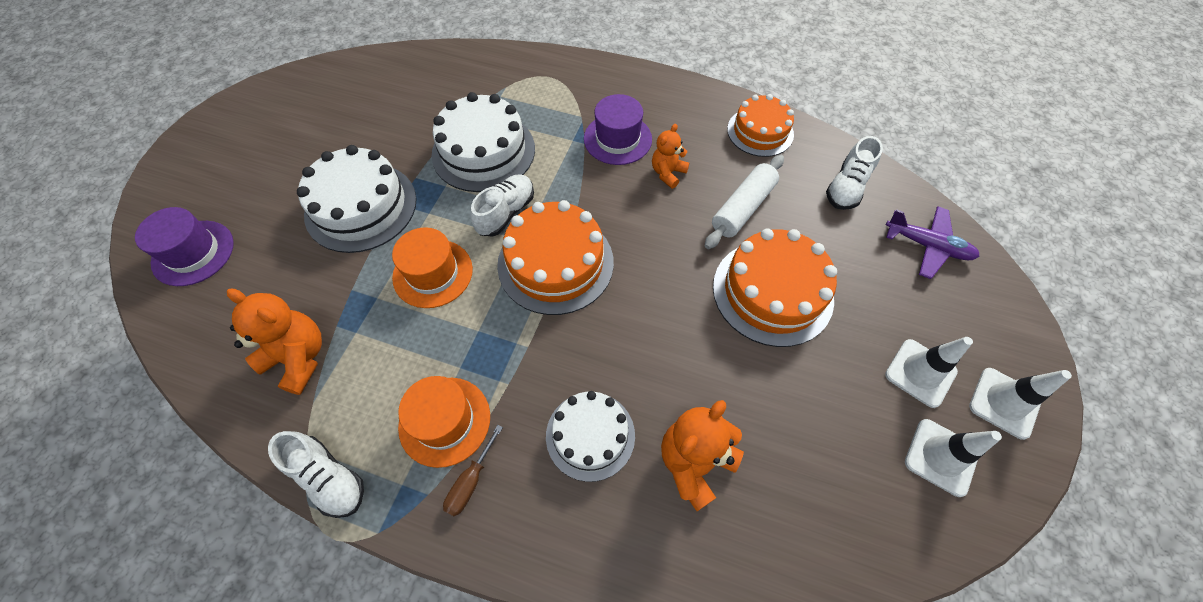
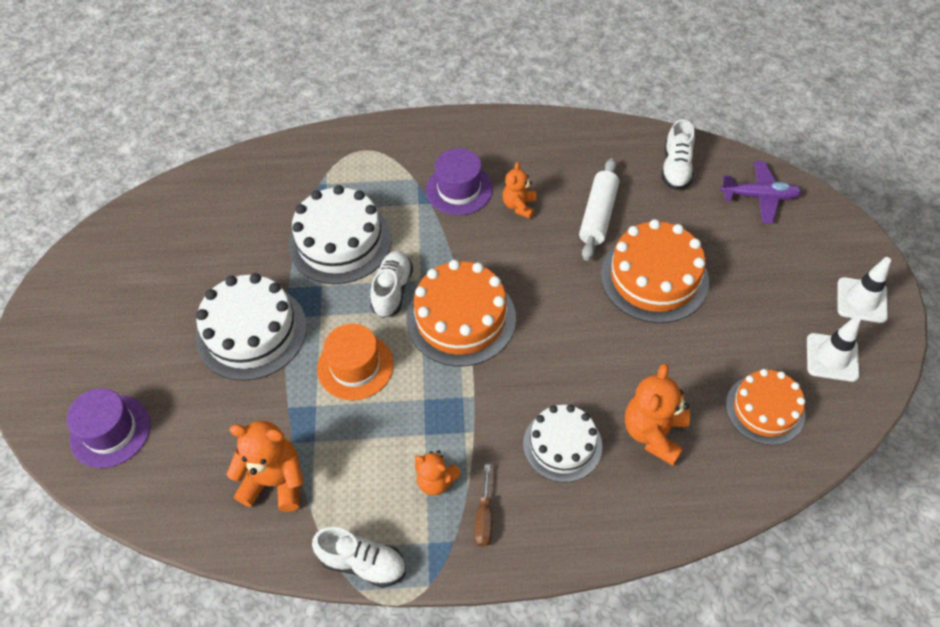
camera: 20 degrees left, 5 degrees down
(444, 421) = (436, 481): orange hat -> orange teddy bear
(760, 131) = (582, 142): orange cake -> orange cake (765, 409)
(920, 373) = (793, 300): white traffic cone -> none

